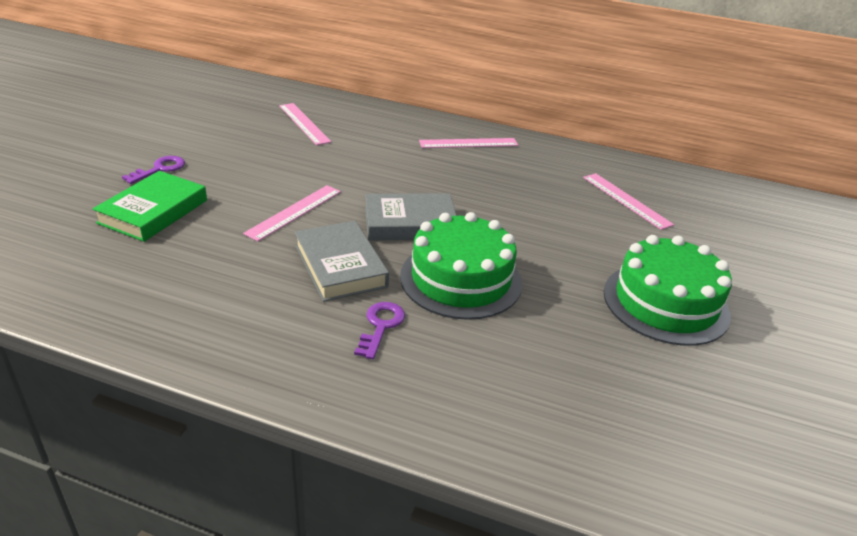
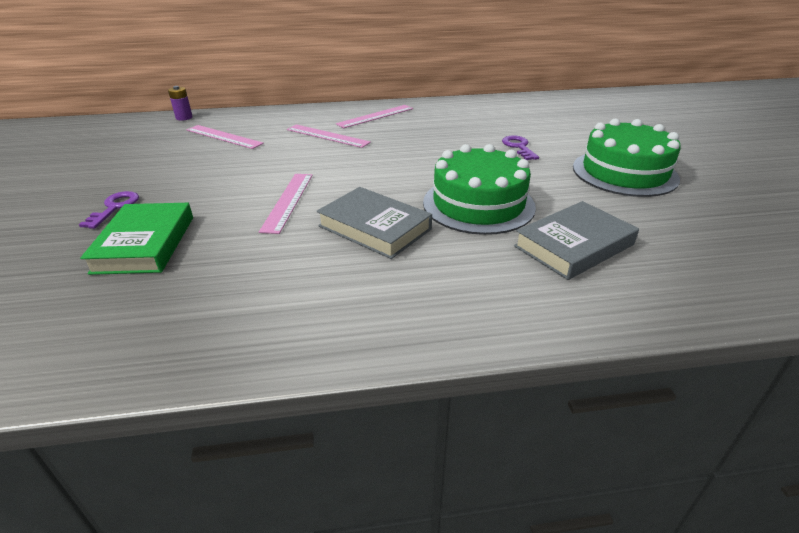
camera: 25 degrees left, 0 degrees up
(289, 91) = (184, 117): none -> purple battery
(380, 326) = (459, 259): purple key -> purple key (519, 147)
(410, 223) = (394, 180): grey book -> grey book (574, 245)
(626, 200) = (524, 121): pink ruler -> pink ruler (327, 136)

